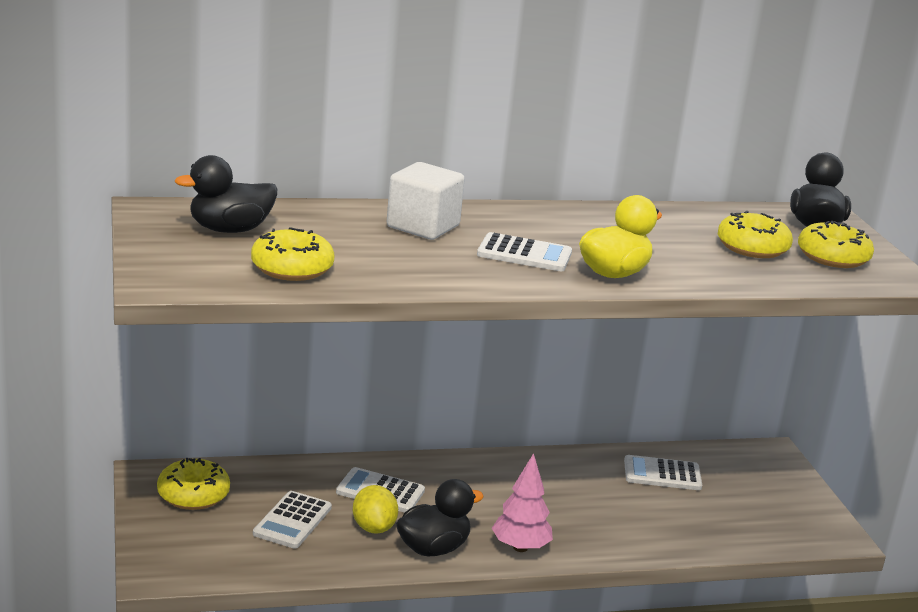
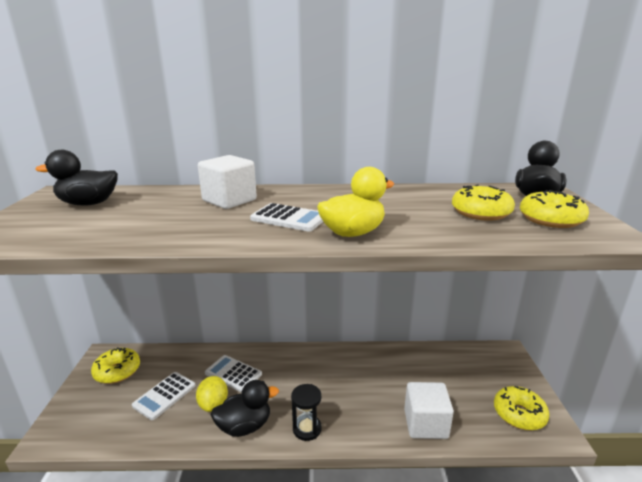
camera: 15 degrees right, 0 degrees up
(292, 268) = (93, 230): yellow donut -> yellow donut (519, 414)
(520, 547) = (307, 429): pink tree -> black hourglass
(662, 474) = (426, 367): white calculator -> none
(675, 535) = (425, 424): none -> white cube

